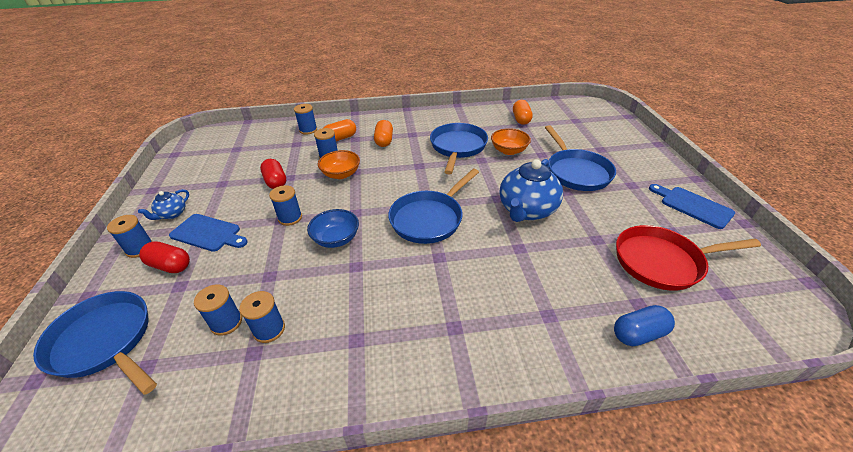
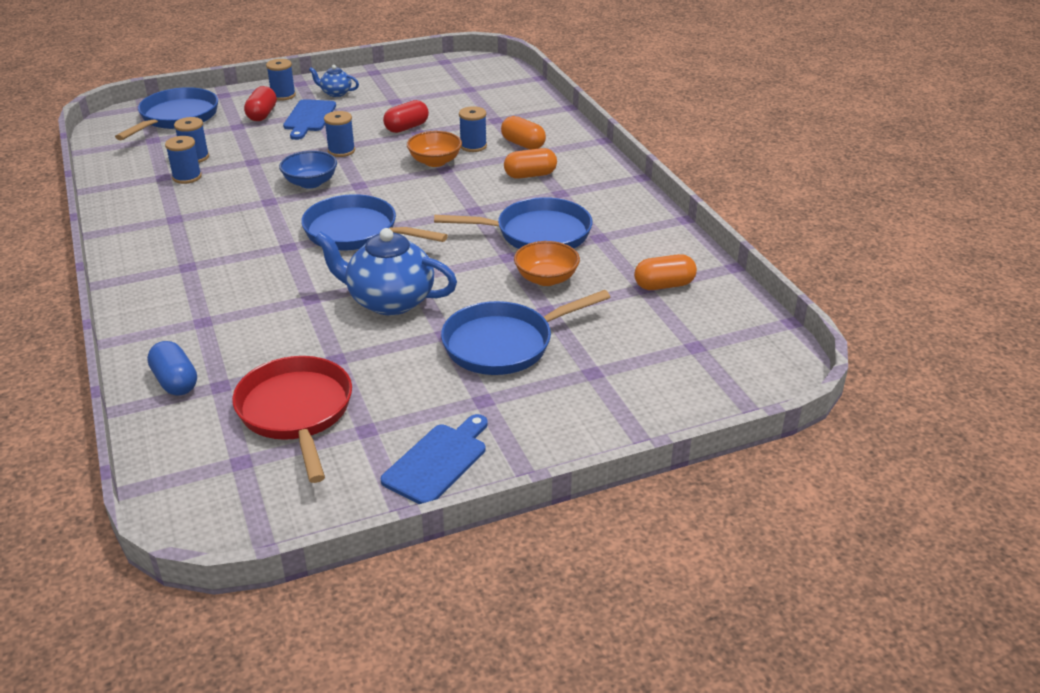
camera: 75 degrees right, 5 degrees down
(308, 130) = (535, 119): blue spool -> none

